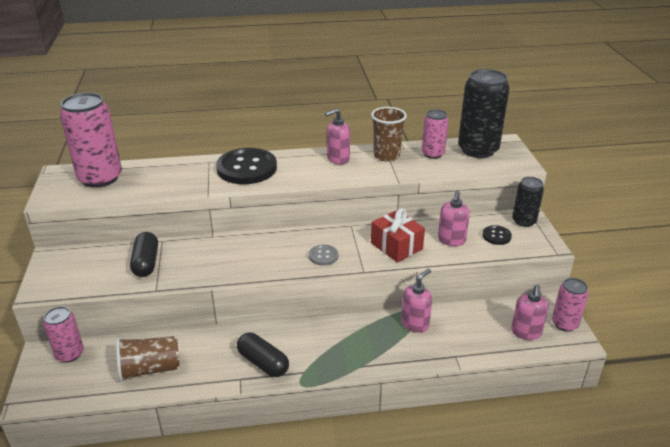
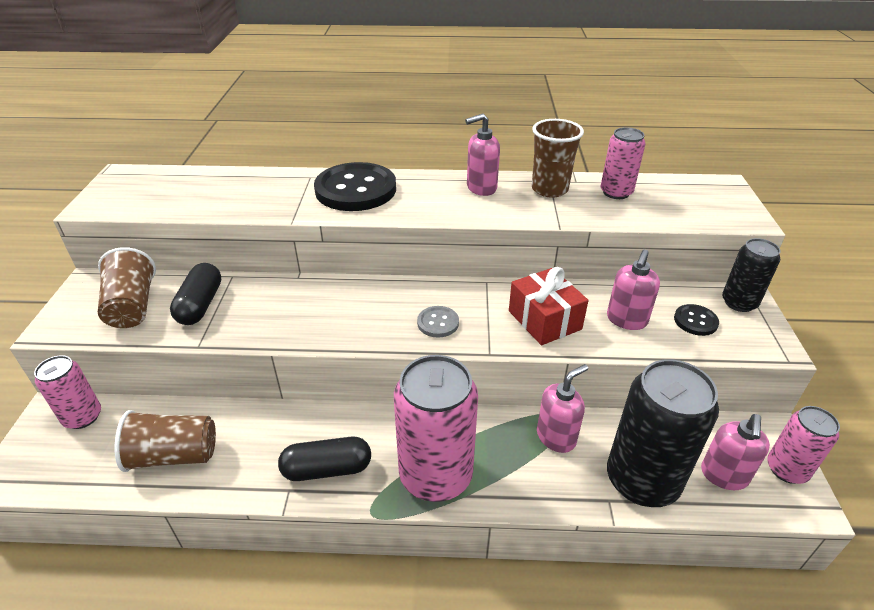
camera: 10 degrees right, 5 degrees up
(94, 269) = (132, 306): none -> brown cup
(100, 178) = (166, 185): pink can -> pink can (436, 475)
(263, 363) = (327, 469): black capsule -> black capsule turned 60 degrees counterclockwise
(478, 150) = (682, 192): black can -> black can (642, 480)

